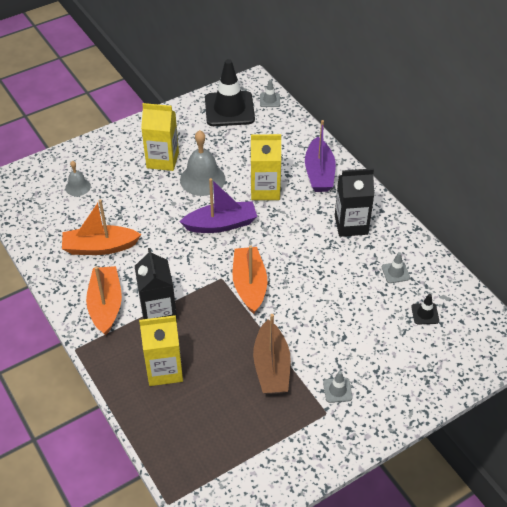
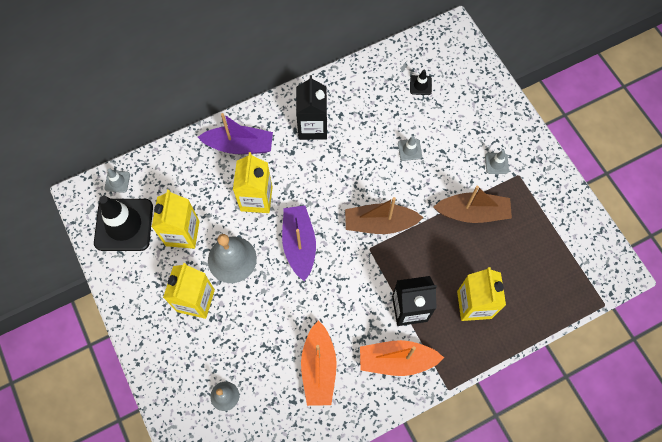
camera: 85 degrees left, 20 degrees up
(225, 145) = (182, 233): none -> yellow carton
(249, 285) = (380, 223): orange boat -> brown boat
(395, 272) = (373, 99): grey traffic cone -> grey traffic cone (409, 150)

